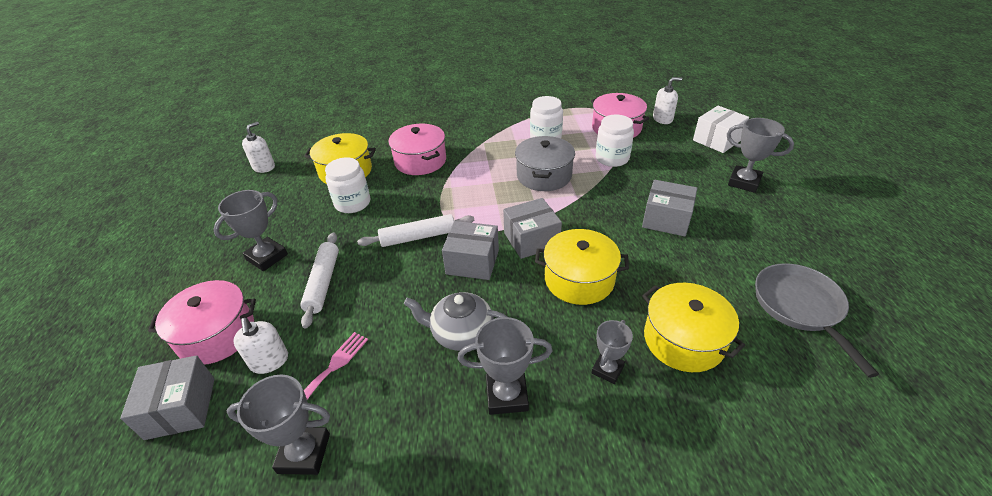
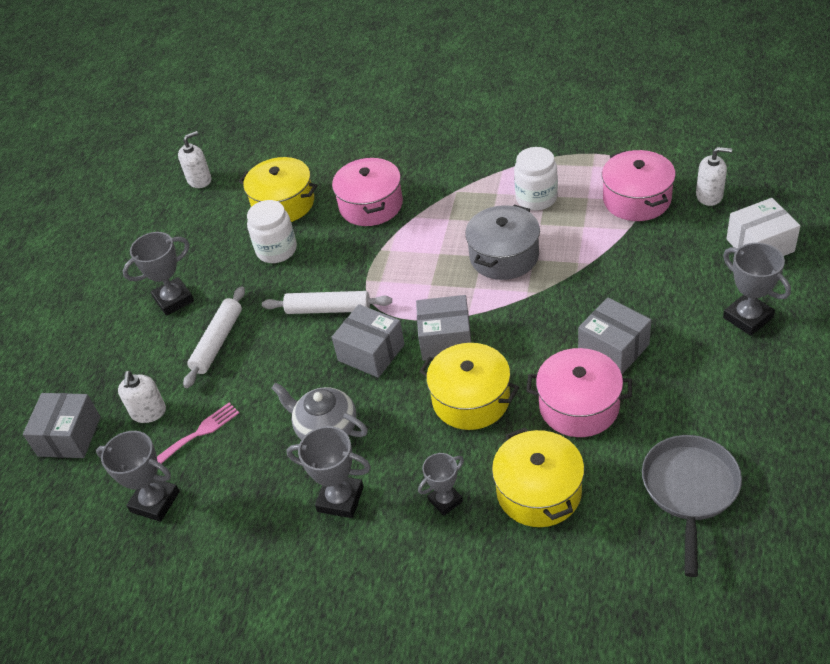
camera: 25 degrees right, 5 degrees up
(216, 334) = (110, 374): pink pot -> pink pot (579, 406)
(612, 158) = (602, 247): white jar -> none

